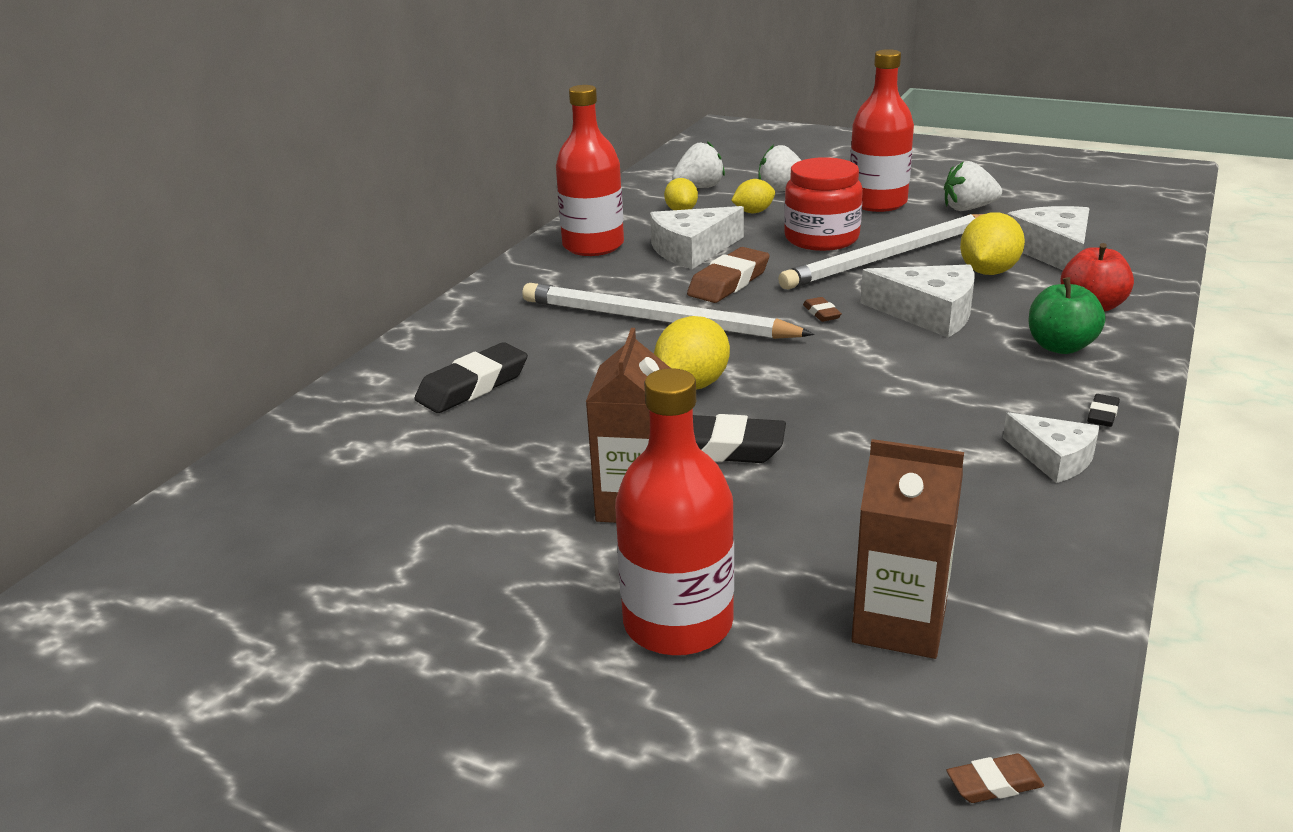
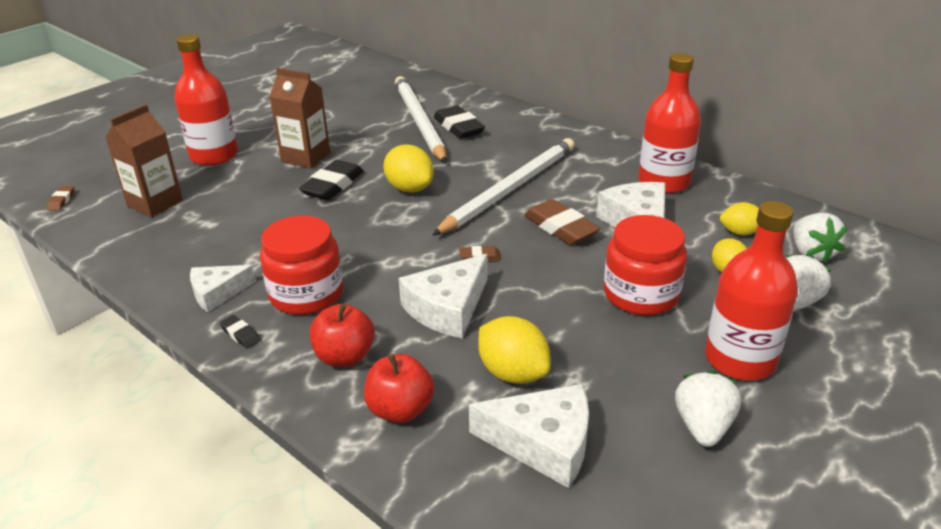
camera: 105 degrees right, 5 degrees up
(888, 257) = (578, 322): white pencil -> white pencil (419, 121)
(989, 395) = (306, 294): none -> red jar
(1060, 346) = (344, 356): green apple -> red apple

